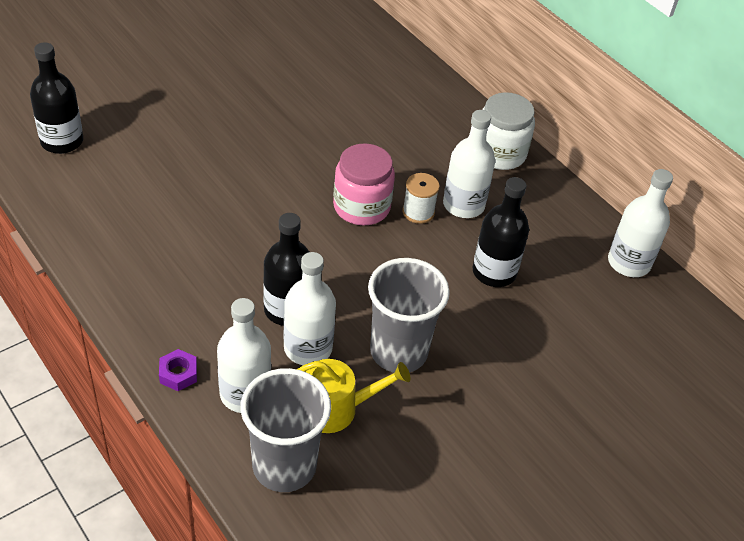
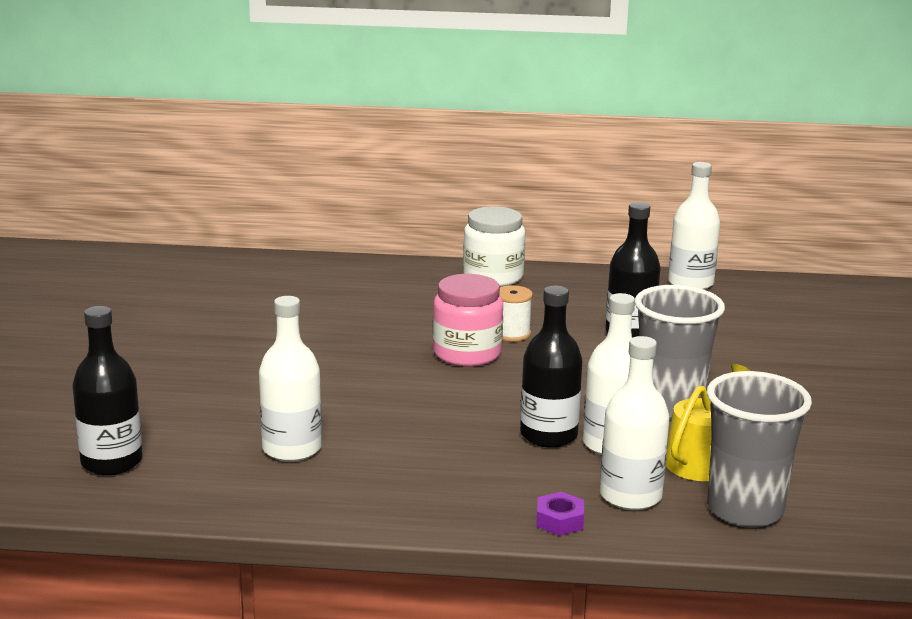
camera: 45 degrees left, 25 degrees down
(463, 205) = (532, 313): white bottle -> white bottle (292, 449)

